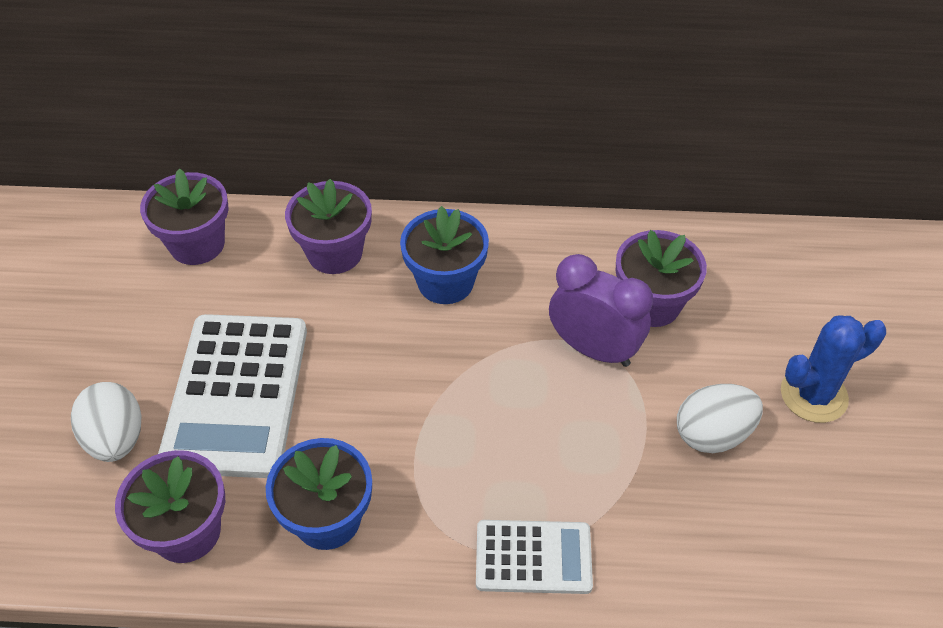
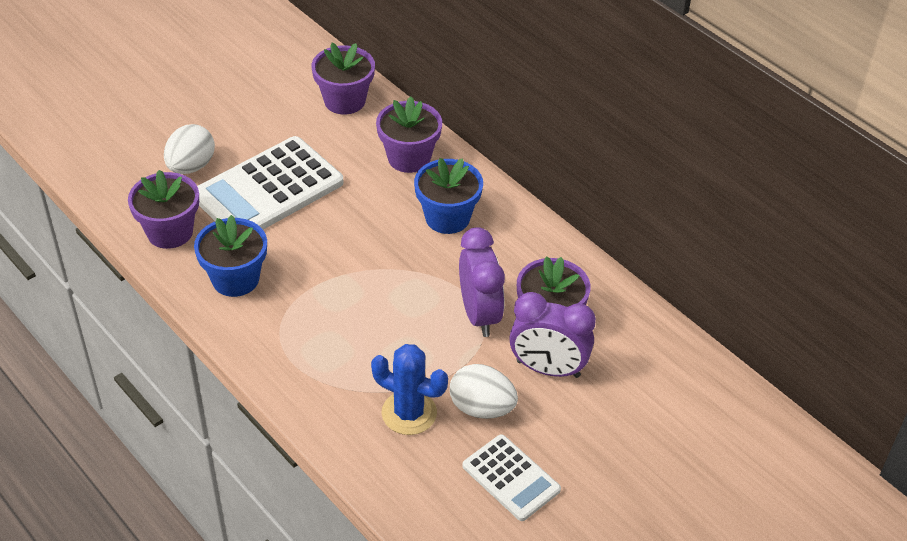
camera: 45 degrees right, 5 degrees down
(533, 557) = (305, 378): white calculator -> white calculator (511, 478)
(710, 349) = (548, 369): none -> purple clock
(813, 395) = (573, 441): blue cactus -> blue cactus (409, 413)

